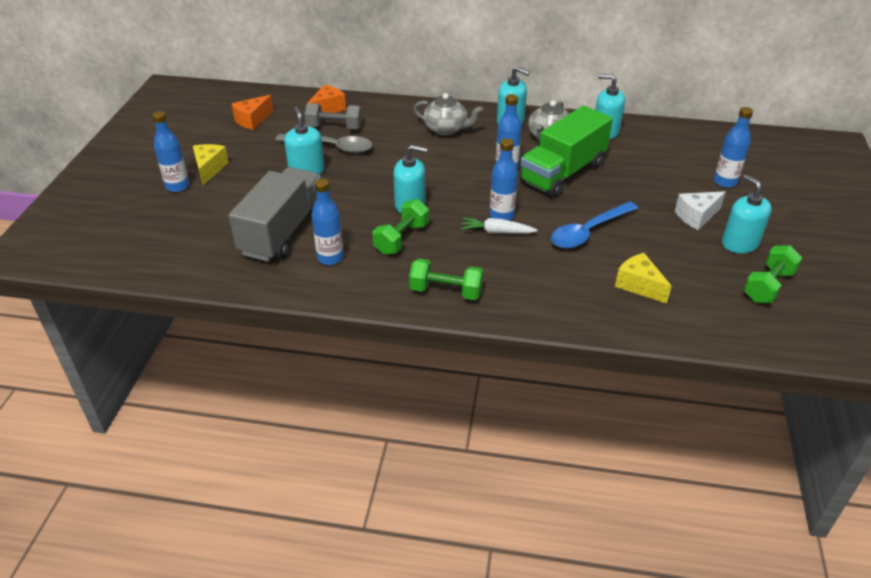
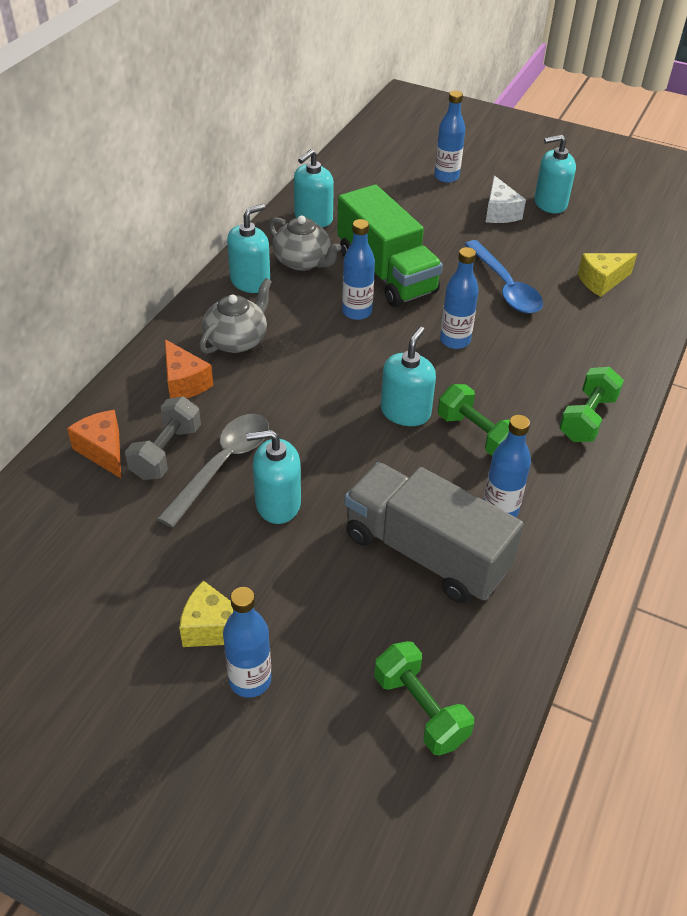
camera: 75 degrees left, 5 degrees up
(252, 120) = (81, 552): orange cheese -> orange cheese (184, 383)
(496, 232) = (486, 352): white carrot -> none
(768, 286) = (615, 210): green dumbbell -> green dumbbell (420, 709)

